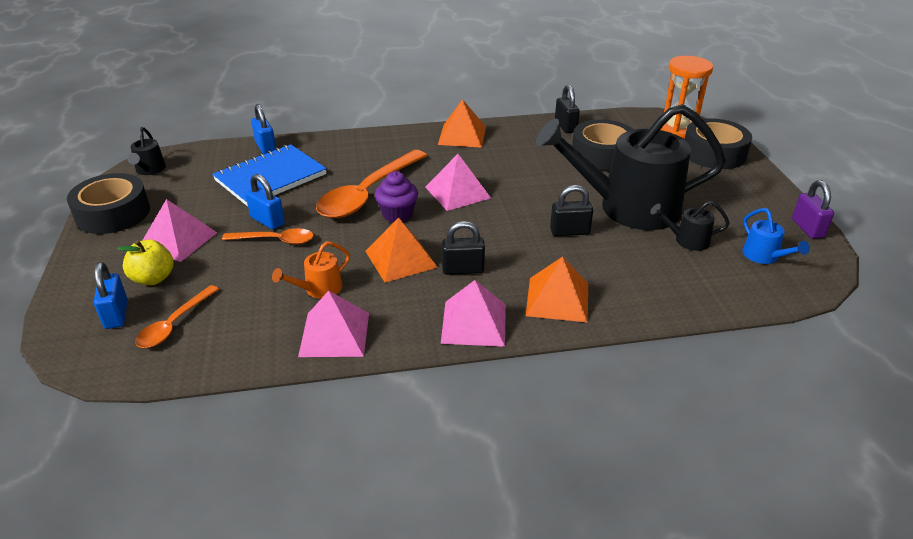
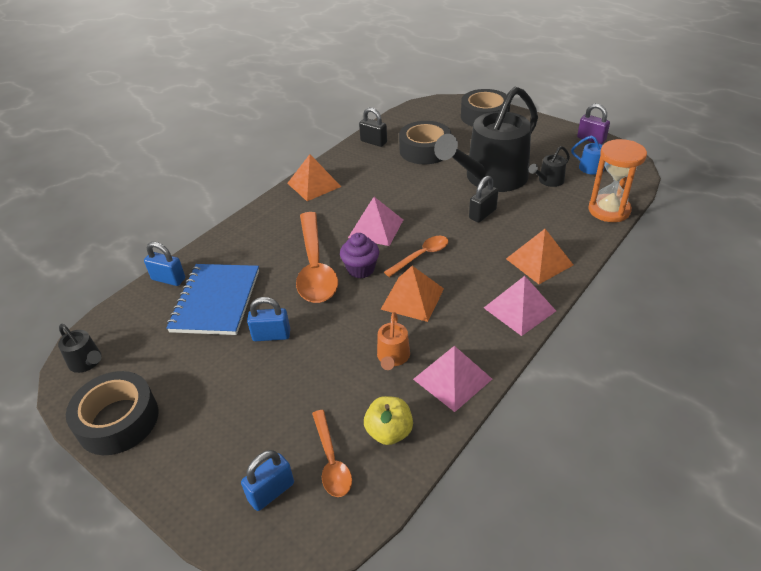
camera: 40 degrees left, 5 degrees up
(116, 314) = (271, 492): blue padlock -> blue padlock turned 75 degrees counterclockwise
(153, 278) = (253, 442): yellow apple -> yellow apple (389, 432)
(178, 240) = (221, 399): pink pyramid -> none
(276, 240) = (303, 345): orange spoon -> orange spoon (421, 256)
(463, 269) = (461, 279): black padlock -> none
(677, 129) = (442, 110): orange hourglass -> orange hourglass (609, 210)

